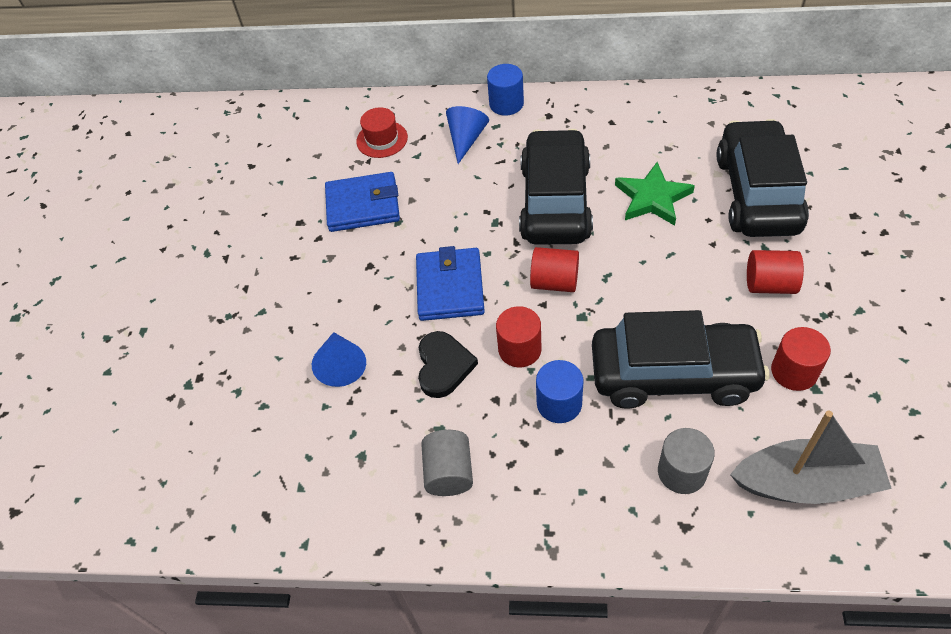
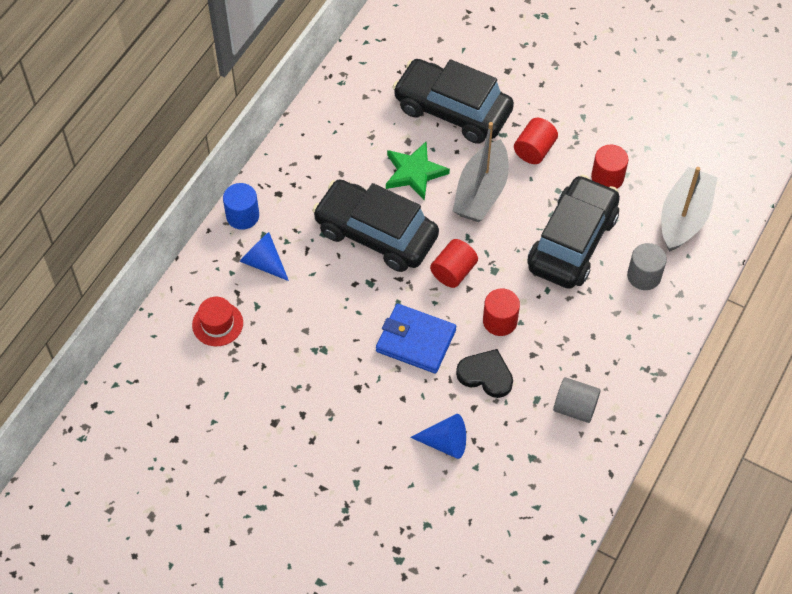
camera: 70 degrees left, 5 degrees up
(363, 205) = (288, 367): blue wallet -> none
(559, 403) = (557, 318): blue cylinder -> none
(674, 262) = (481, 192): none -> grey boat

